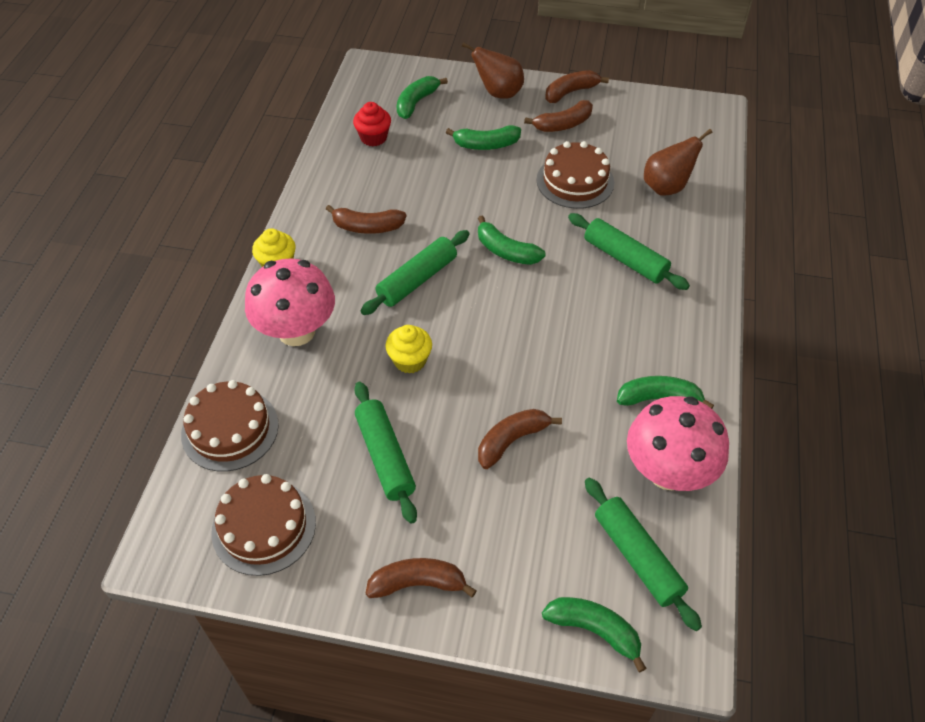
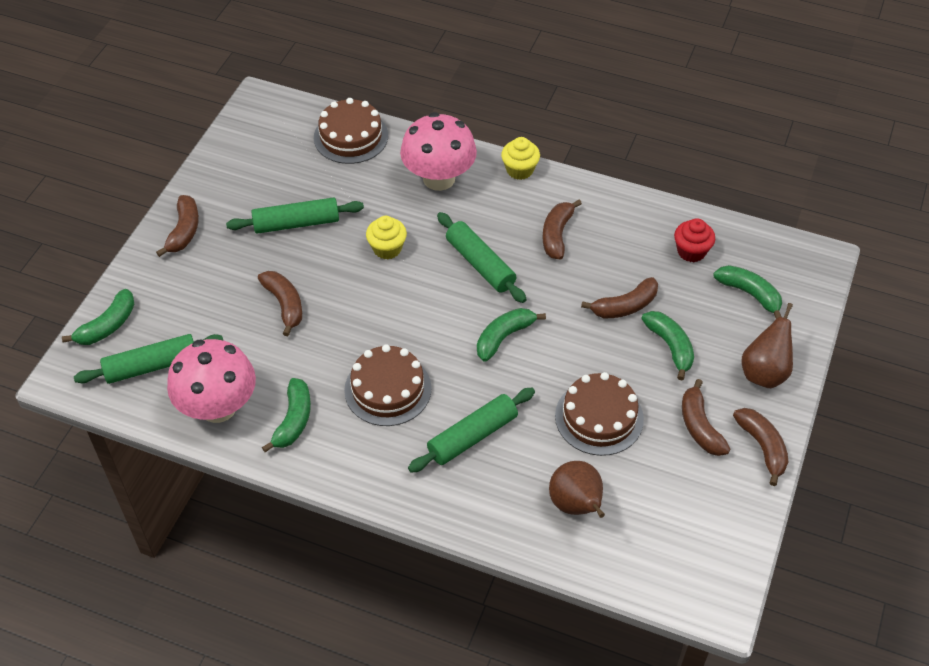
camera: 100 degrees right, 0 degrees up
(264, 527) = (260, 152): brown cake -> brown cake (388, 389)
(448, 174) = (625, 306): none -> brown banana
(486, 145) = (670, 346): green banana -> green banana turned 150 degrees clockwise

